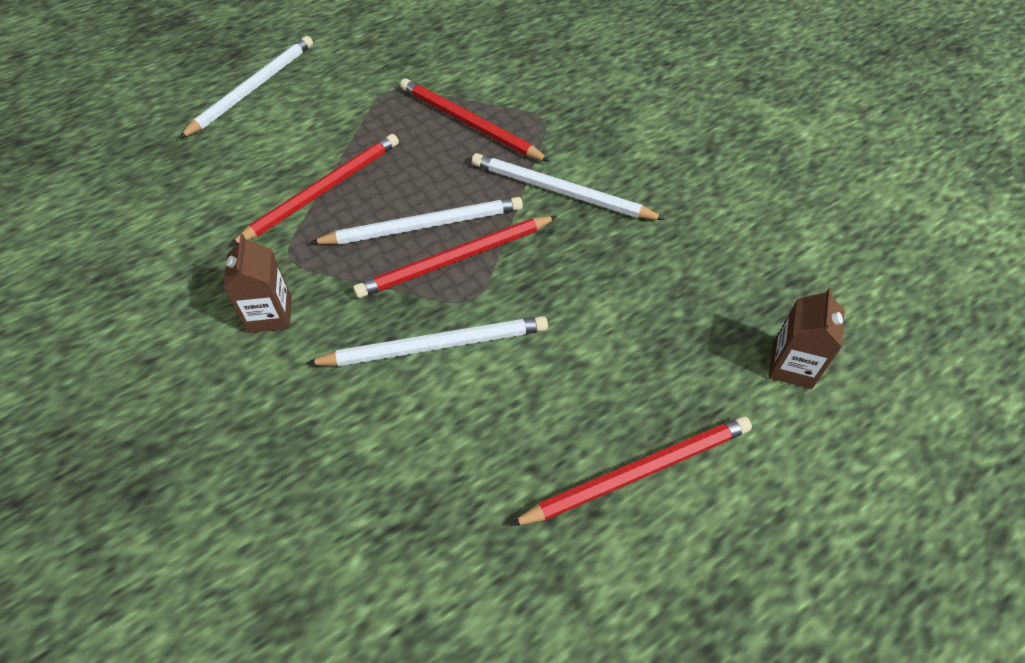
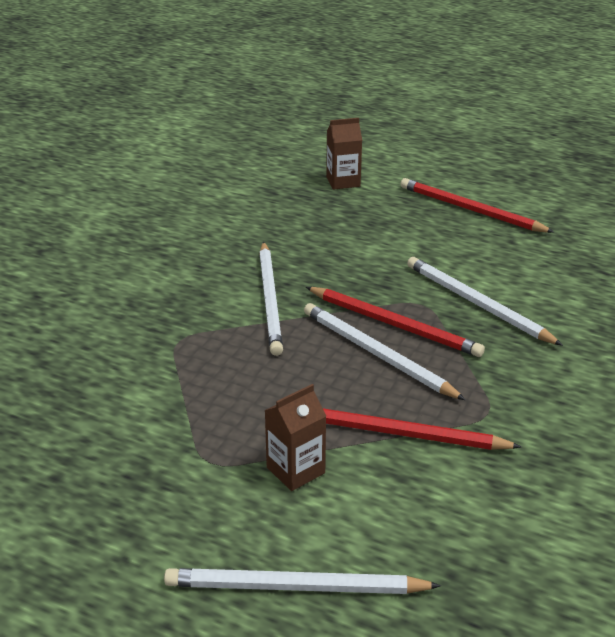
camera: 120 degrees left, 20 degrees down
(270, 314) = (547, 393): brown carton -> brown carton (295, 470)
(469, 123) = (222, 381): red pencil -> none

